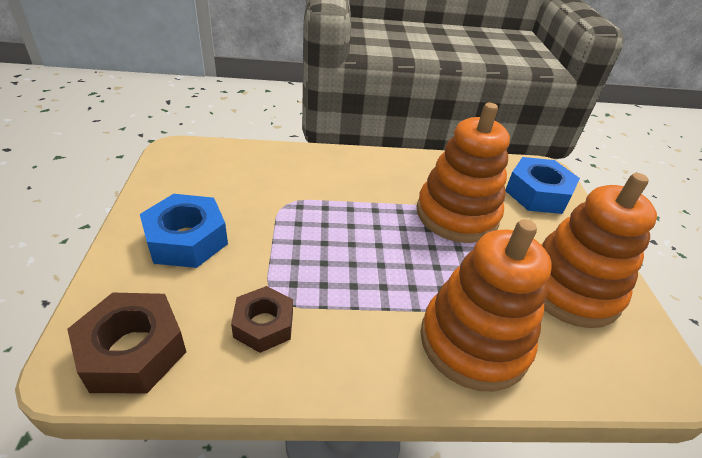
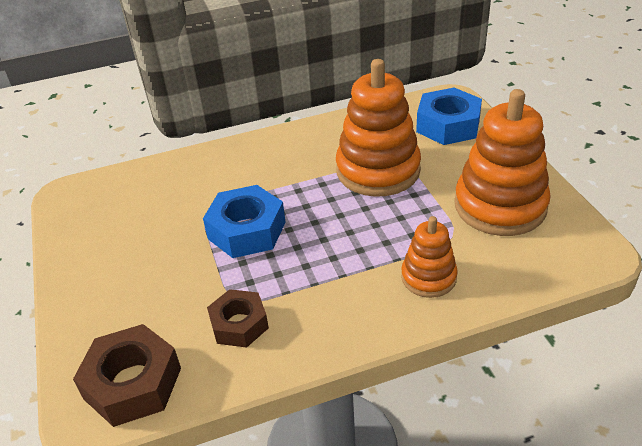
camera: 10 degrees left, 0 degrees up
(187, 239) = (128, 276): blue nut -> blue nut (246, 230)
(474, 342) = (428, 277): orange stacking toy -> orange stacking toy, size x0.55

